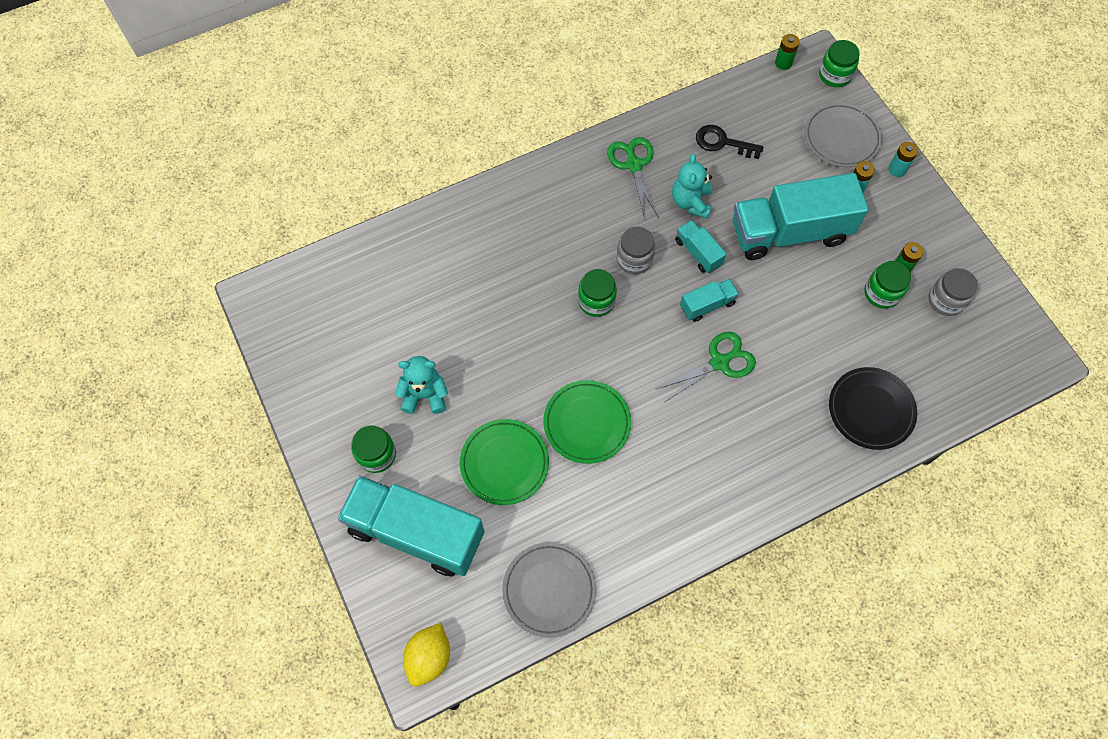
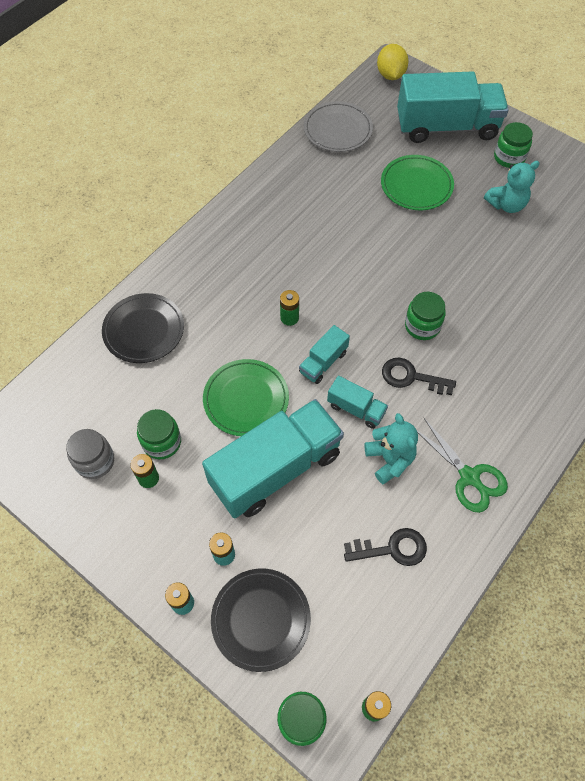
camera: 155 degrees right, 5 degrees down
(587, 423) = (372, 232): green plate -> green plate (246, 399)
(634, 259) = (411, 377): grey jar -> black key
(719, 362) = (289, 318): green scissors -> green battery
(841, 137) = (261, 619): grey plate -> black plate

